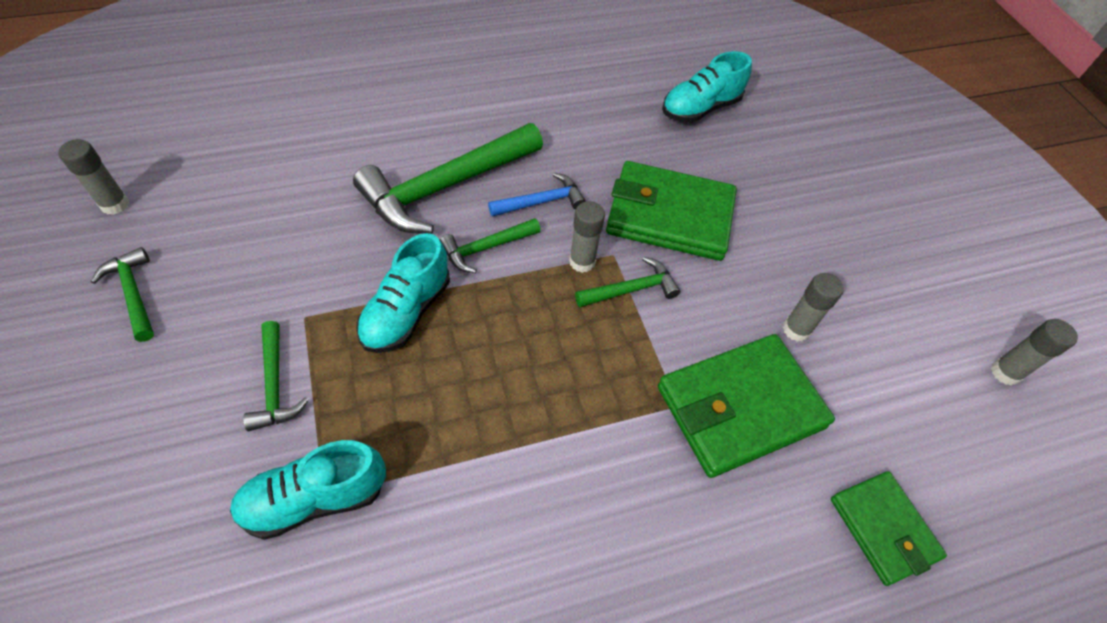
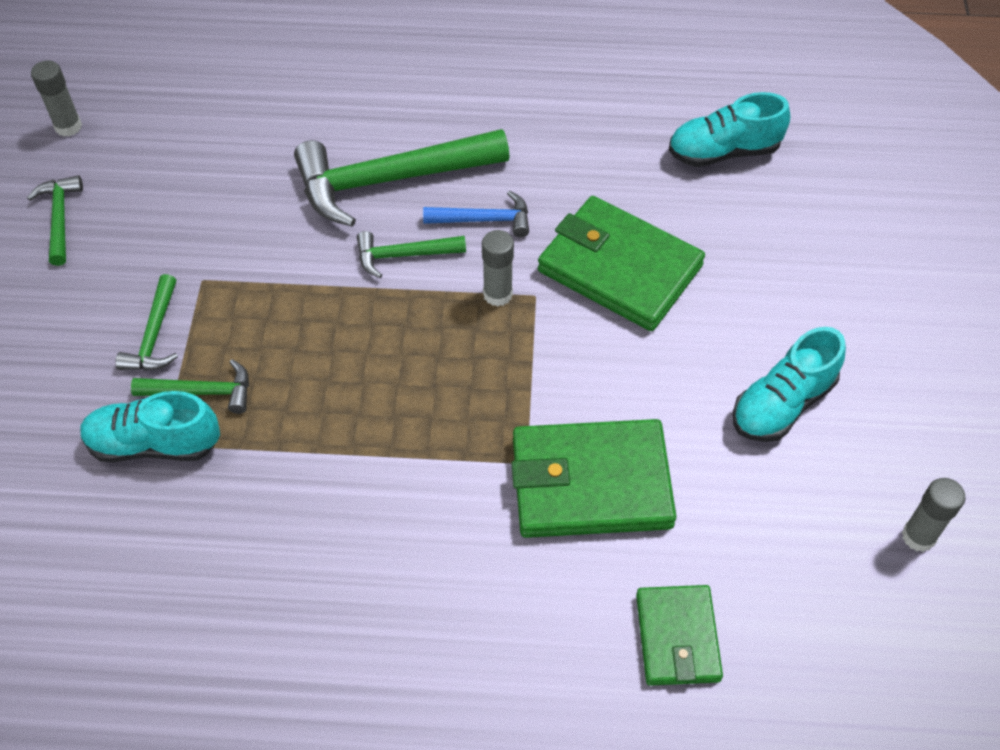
camera: 25 degrees right, 0 degrees up
(406, 312) = (298, 300): turquoise shoe -> turquoise shoe (782, 404)
(631, 289) = (536, 336): green hammer -> green hammer (202, 392)
(796, 329) = (697, 425): grey glue stick -> none

